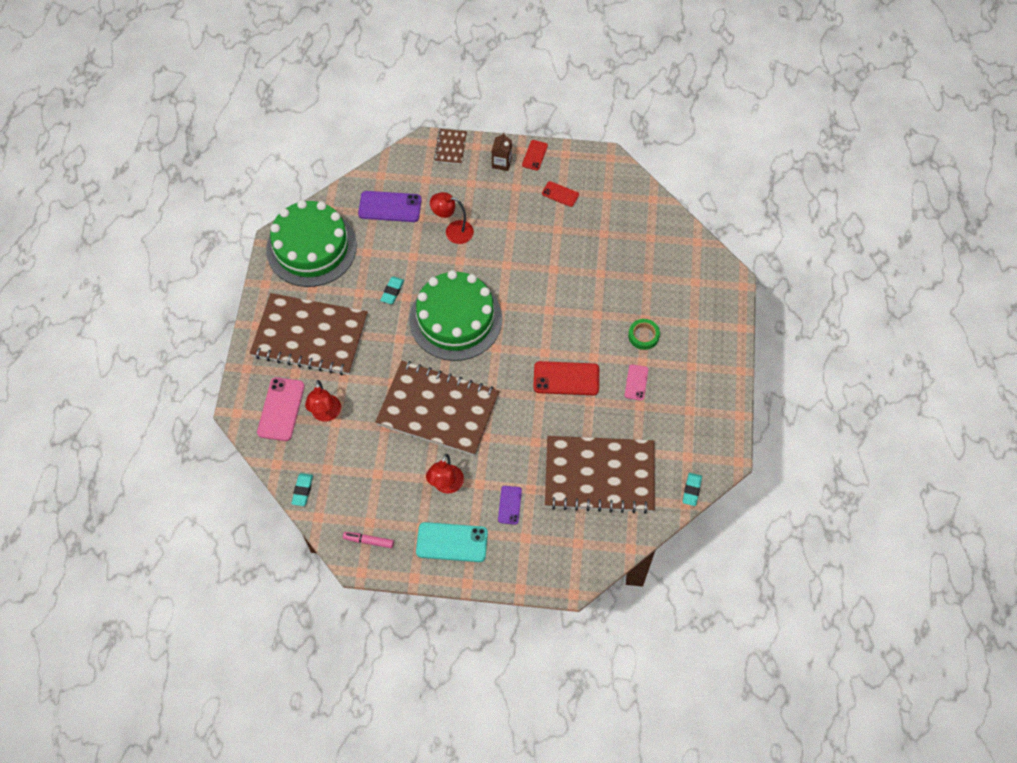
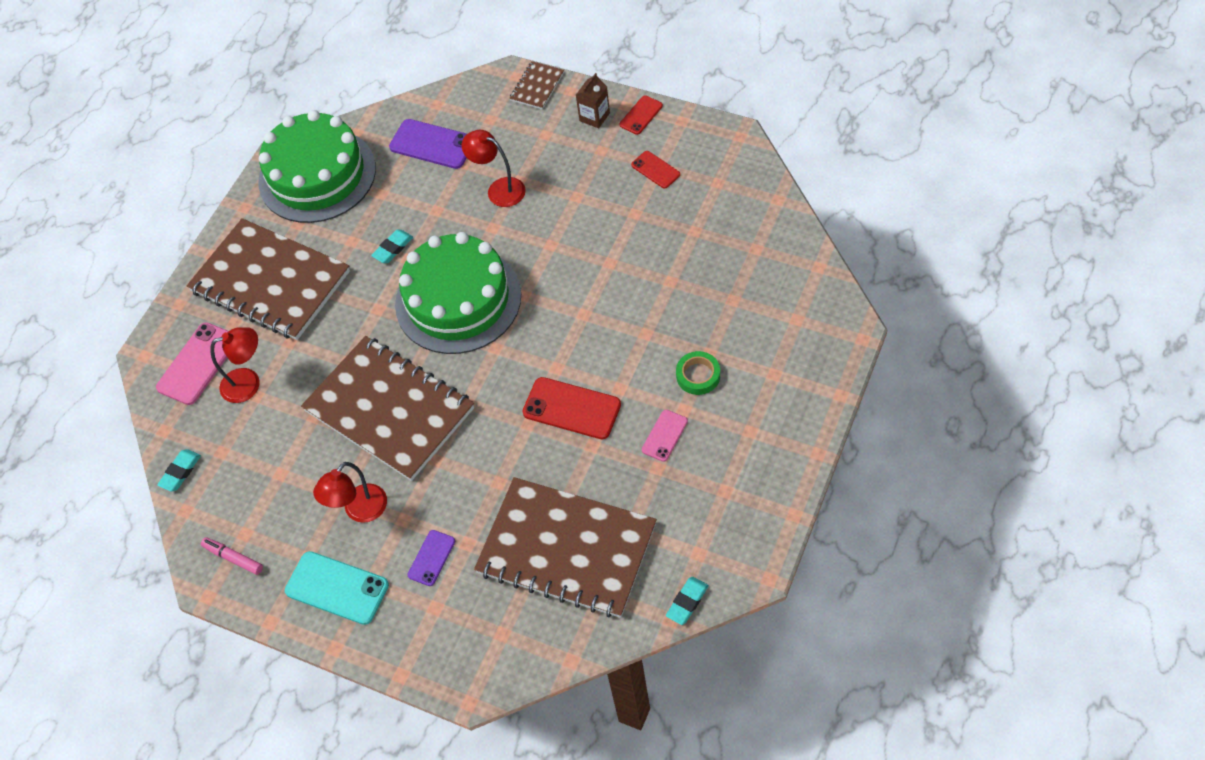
camera: 25 degrees right, 5 degrees down
(326, 414) = (249, 383): red lamp -> red lamp turned 120 degrees counterclockwise

